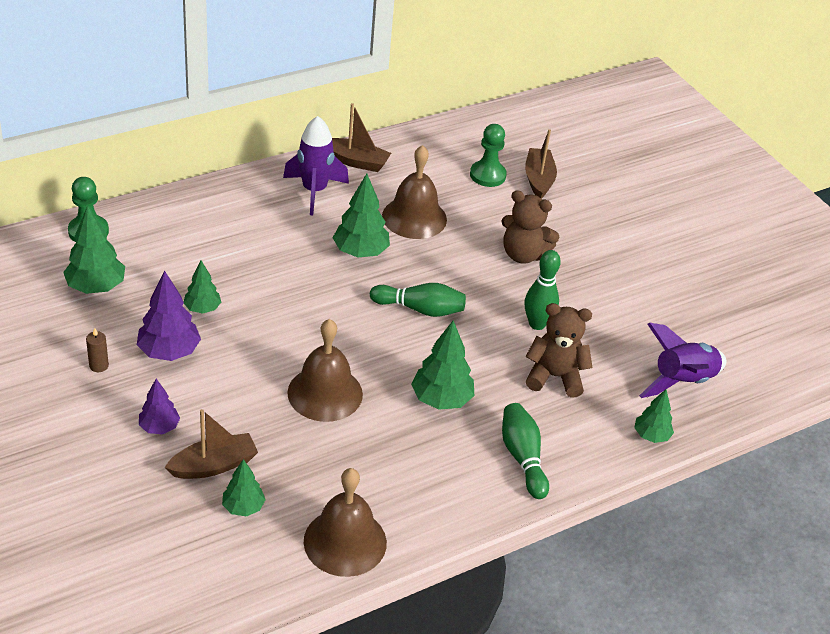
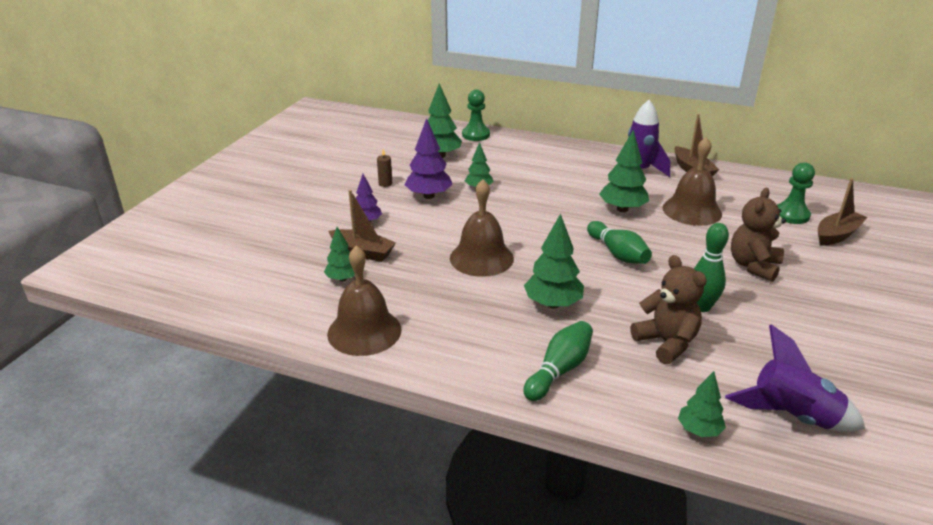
camera: 55 degrees right, 10 degrees down
(523, 254) = (753, 266): brown teddy bear -> brown teddy bear turned 45 degrees clockwise

